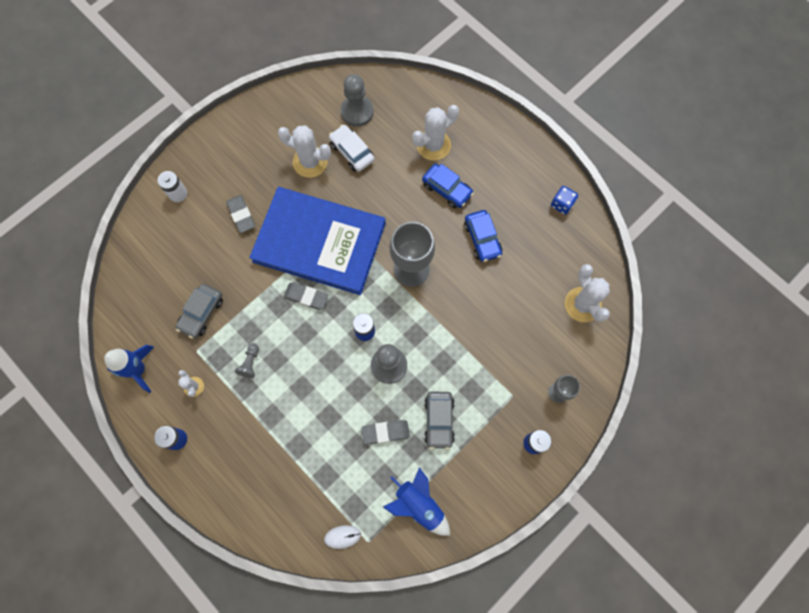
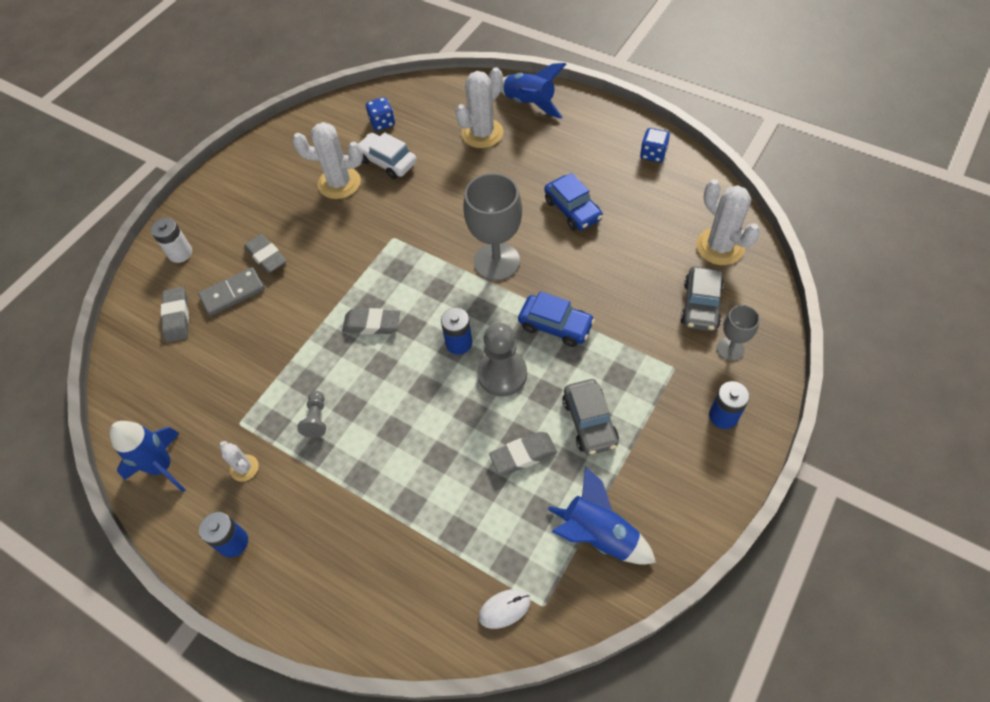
camera: 10 degrees left, 15 degrees down
(167, 250) = (177, 317): none -> grey eraser
(201, 313) = (237, 377): grey car -> grey car (700, 305)
(210, 241) = (233, 293): none -> grey domino
(319, 242) = (373, 261): blue book -> none
(357, 112) = (382, 123): grey pawn -> blue dice
(447, 189) = (512, 171): blue car -> blue car (555, 326)
(479, 126) = (529, 104): none -> blue rocket

